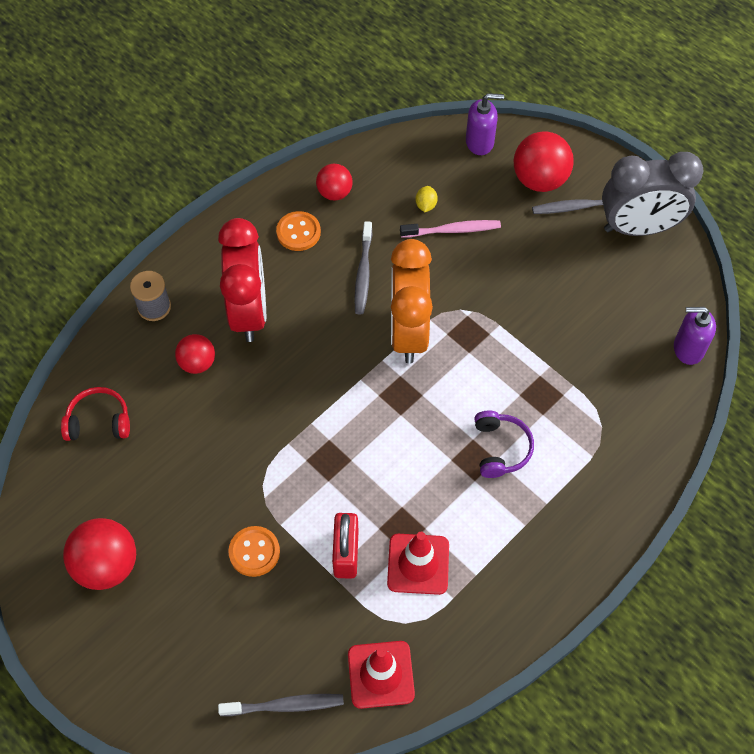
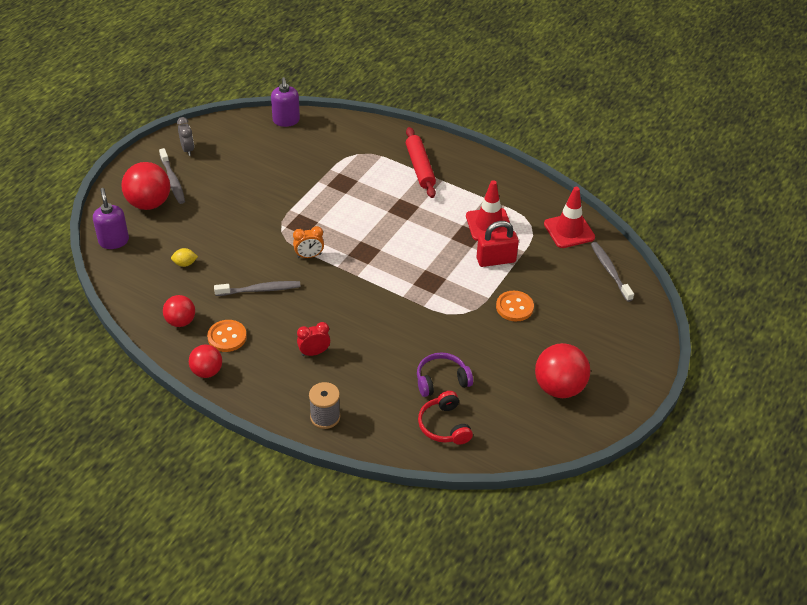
camera: 105 degrees left, 15 degrees down
(197, 363) = (371, 374): red ball -> red ball (207, 371)
(249, 312) = (314, 352): red clock -> red clock, size x0.42
(408, 332) = (309, 256): orange clock -> orange clock, size x0.42
(453, 230) = (207, 245): pink toothbrush -> none
(500, 448) = (390, 197): purple headphones -> purple headphones (441, 380)
(558, 501) = (420, 167): none -> red rolling pin
(638, 228) = (187, 149): grey clock -> grey clock, size x0.42

